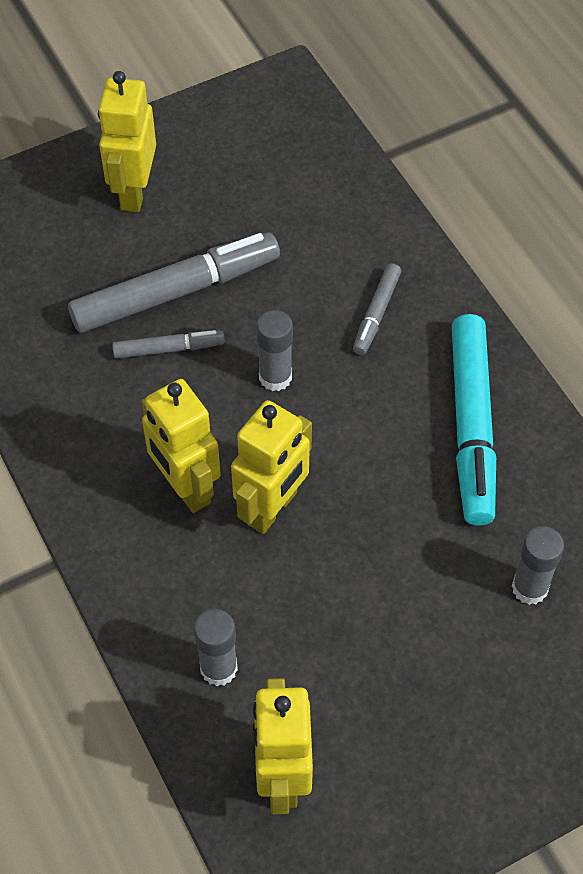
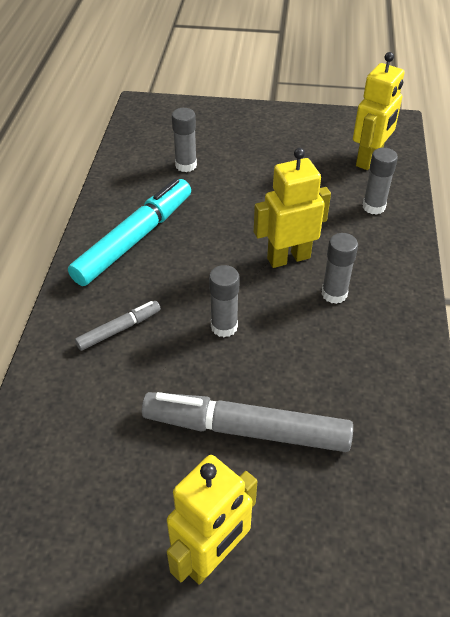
camera: 145 degrees left, 10 degrees down
(168, 349) = (284, 387): grey marker -> none
(185, 487) = (334, 294): yellow robot -> grey glue stick

